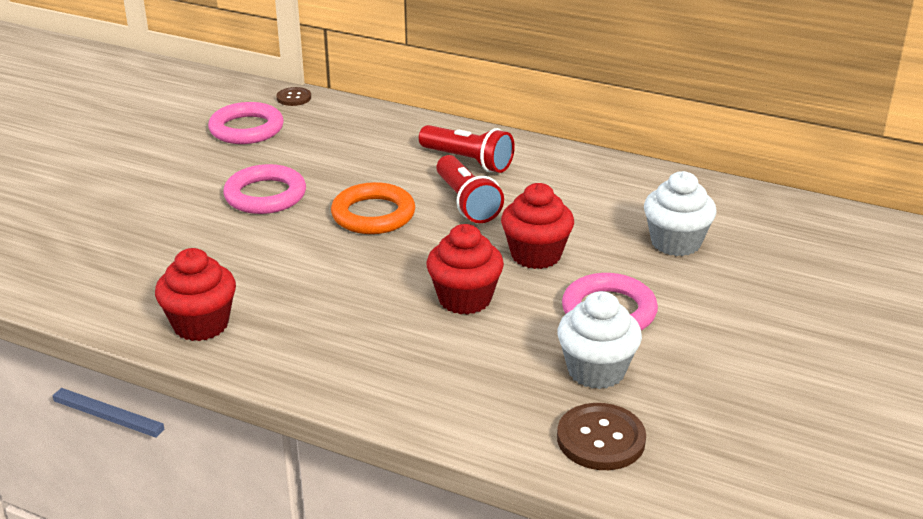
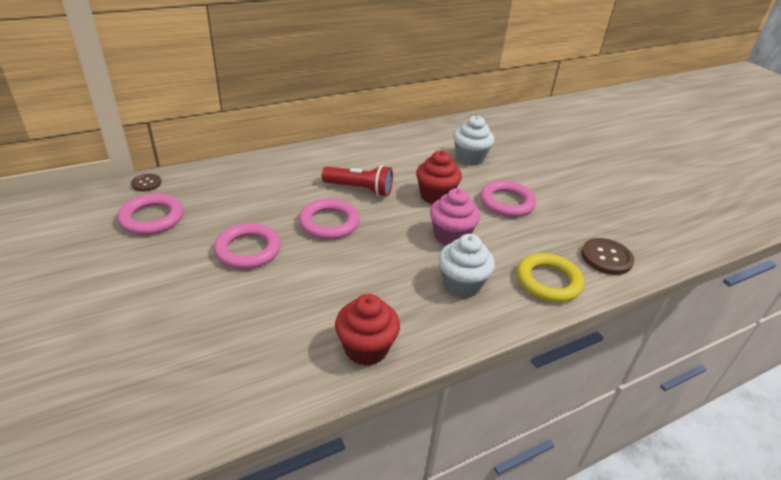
camera: 55 degrees left, 5 degrees up
(373, 214) = (329, 223): orange ring -> pink ring
(464, 299) = (451, 236): red cupcake -> pink cupcake
(468, 161) = (319, 168): red flashlight -> none
(473, 405) = (548, 281): none -> yellow ring
(596, 370) = (551, 231): white cupcake -> white cupcake (462, 284)

